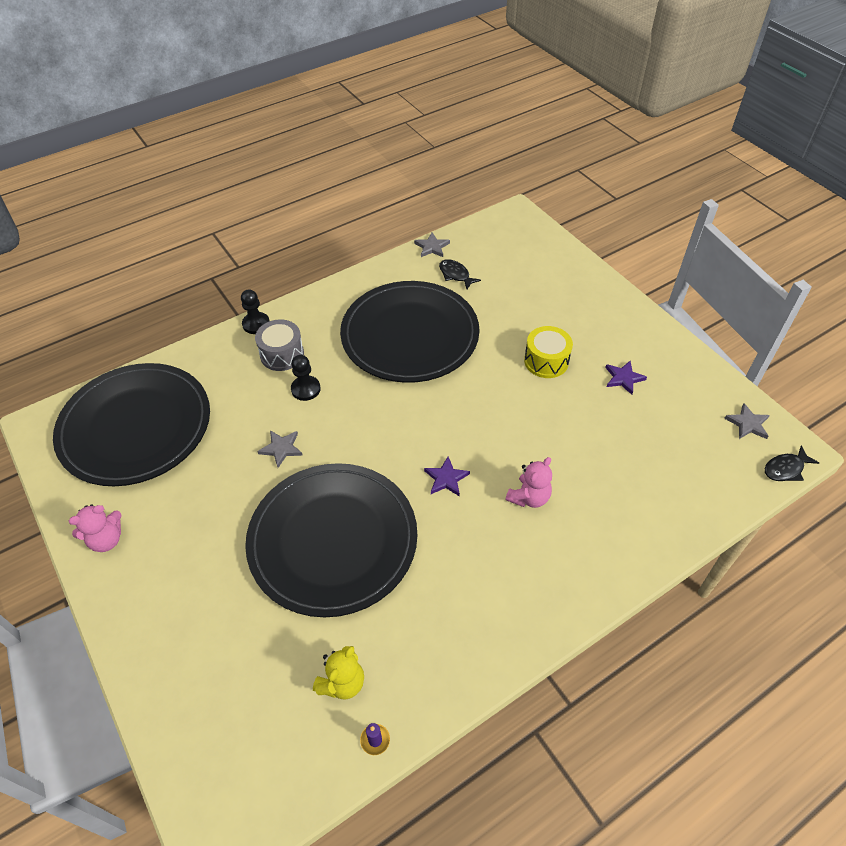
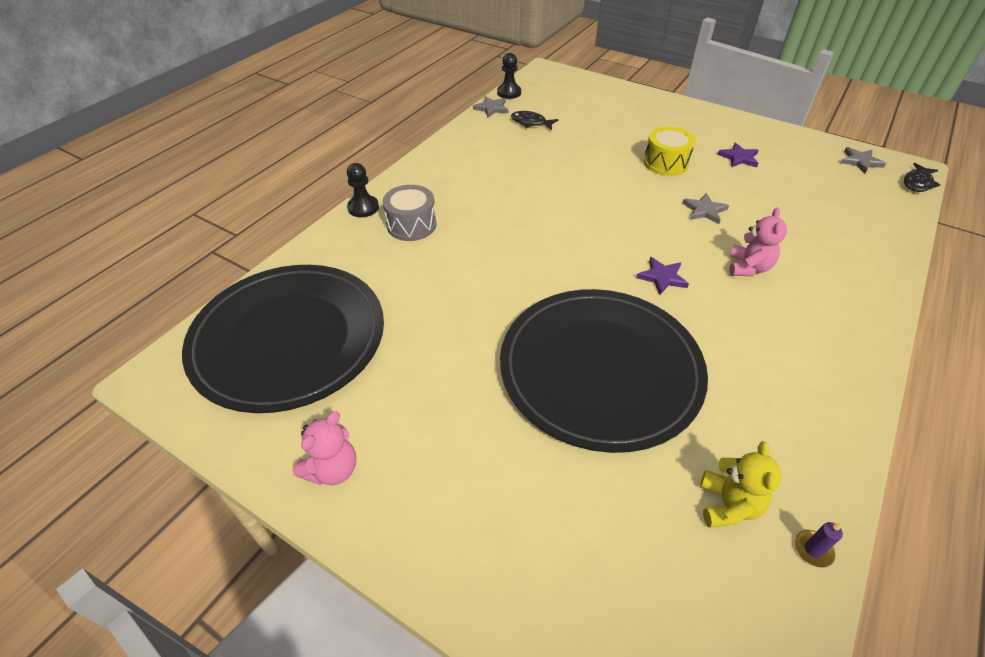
camera: 25 degrees left, 5 degrees down
(281, 448) = (476, 305): grey star -> grey star (704, 210)
(306, 389) = (460, 247): black pawn -> black pawn (509, 93)
(410, 335) = (528, 176): black plate -> none

